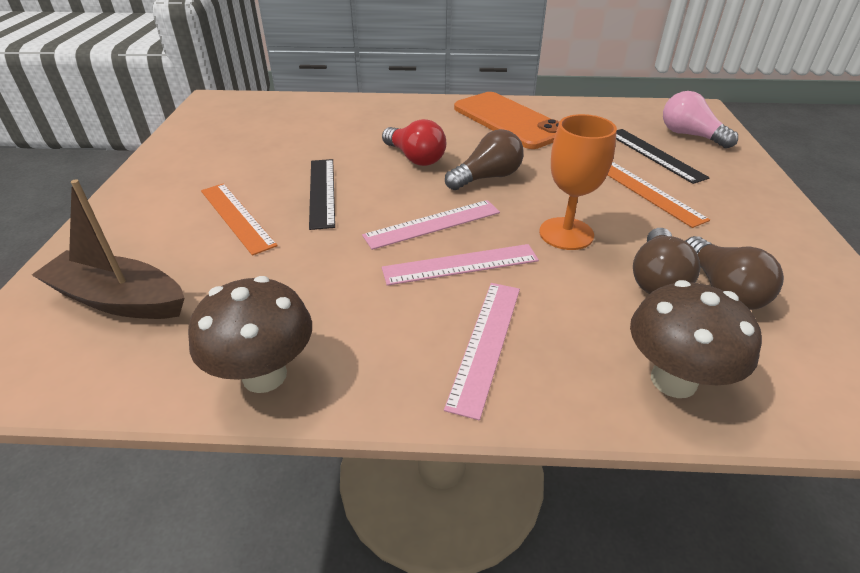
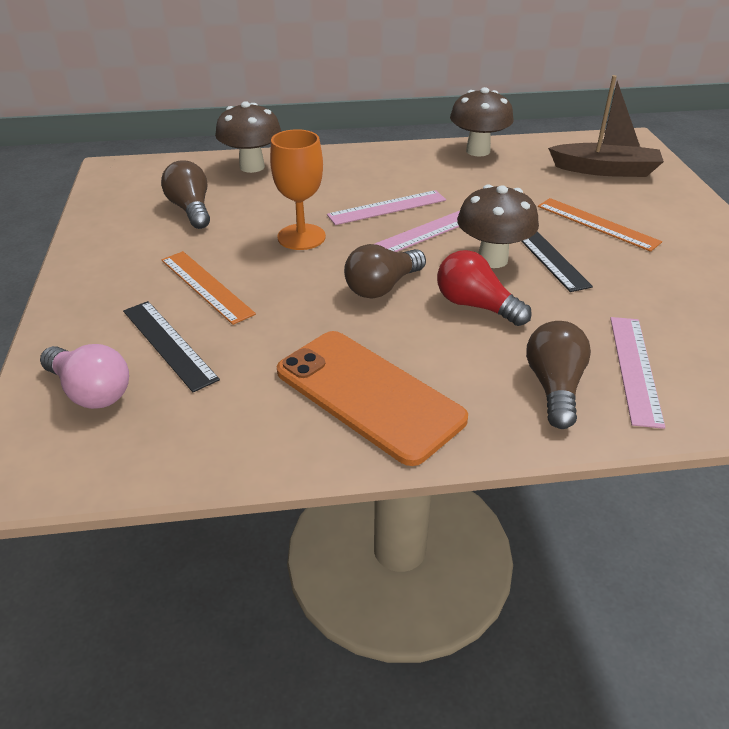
camera: 170 degrees right, 0 degrees up
(376, 191) = (492, 259): none -> brown mushroom
(486, 344) = (359, 171): pink ruler -> pink ruler (634, 368)
(657, 279) = (237, 212): brown light bulb -> brown light bulb (554, 387)

